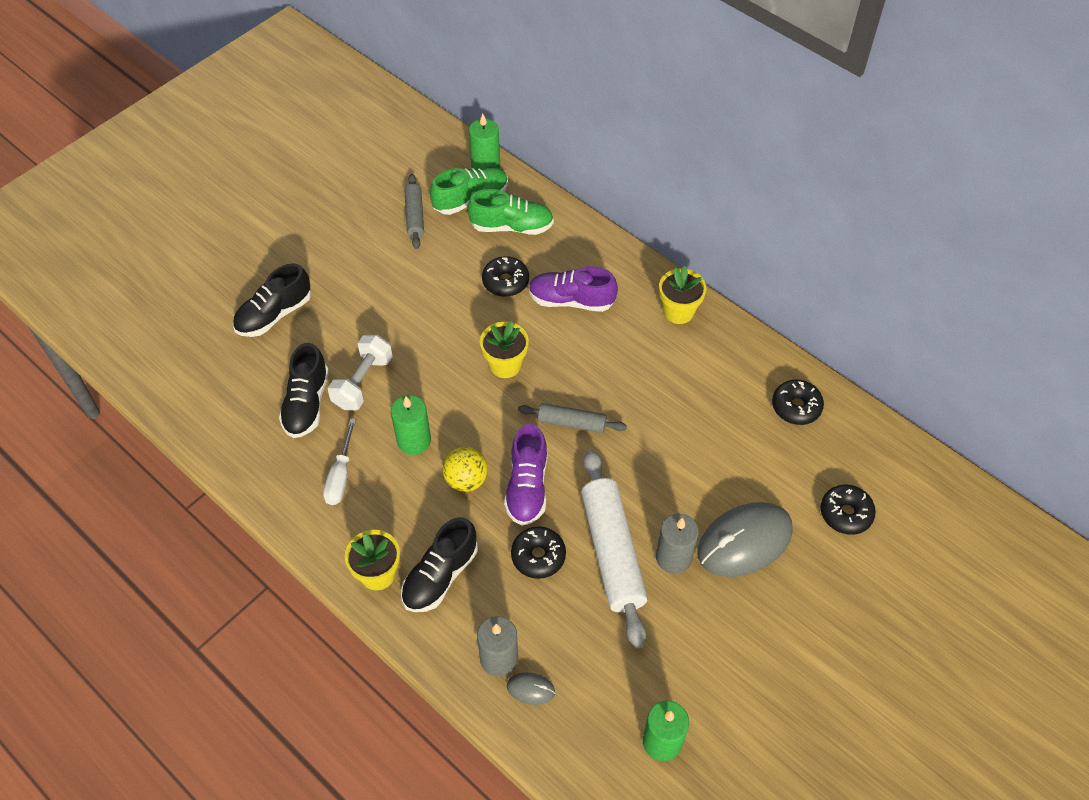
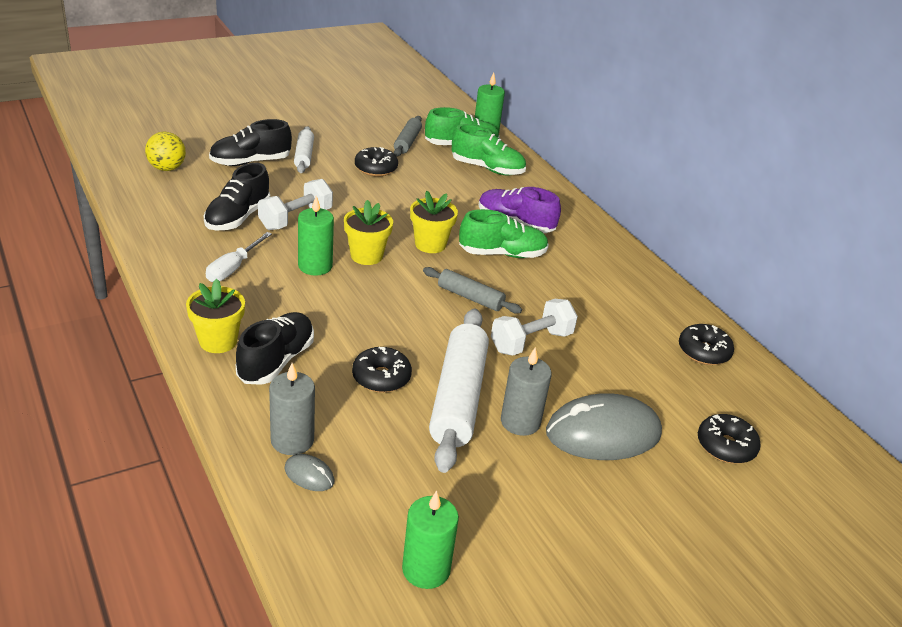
camera: 15 degrees right, 20 degrees down
(322, 282) = (304, 156): none -> white rolling pin
(440, 576) = (276, 361): black shoe -> black shoe turned 150 degrees clockwise
(466, 480) = (346, 305): yellow ball -> yellow ball (167, 168)
(505, 282) = (462, 197): black donut -> black donut (376, 168)
(527, 487) = (401, 326): purple shoe -> none
(576, 350) = (502, 254): none -> green shoe
(647, 457) = (531, 342): none -> white dumbbell
(678, 311) = (613, 257): yellow flower pot -> yellow flower pot (366, 256)

